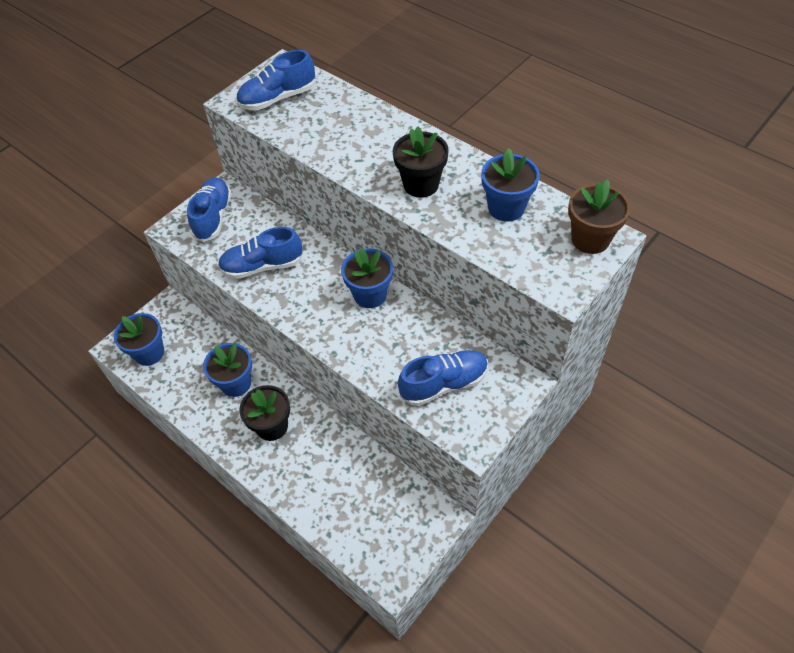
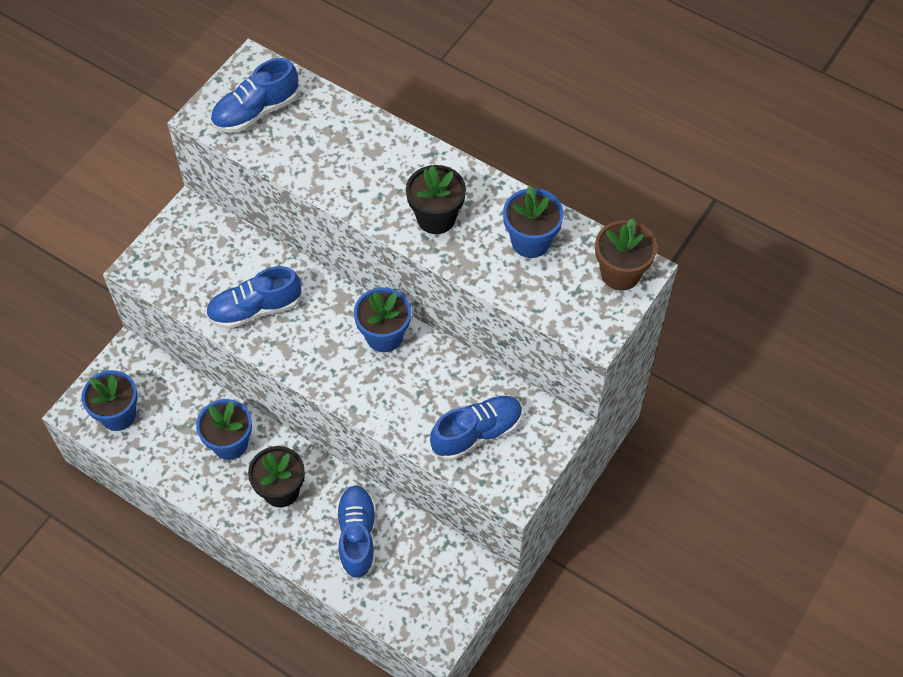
camera: 10 degrees left, 5 degrees up
(213, 217) = (184, 249): blue shoe -> blue shoe (357, 536)

